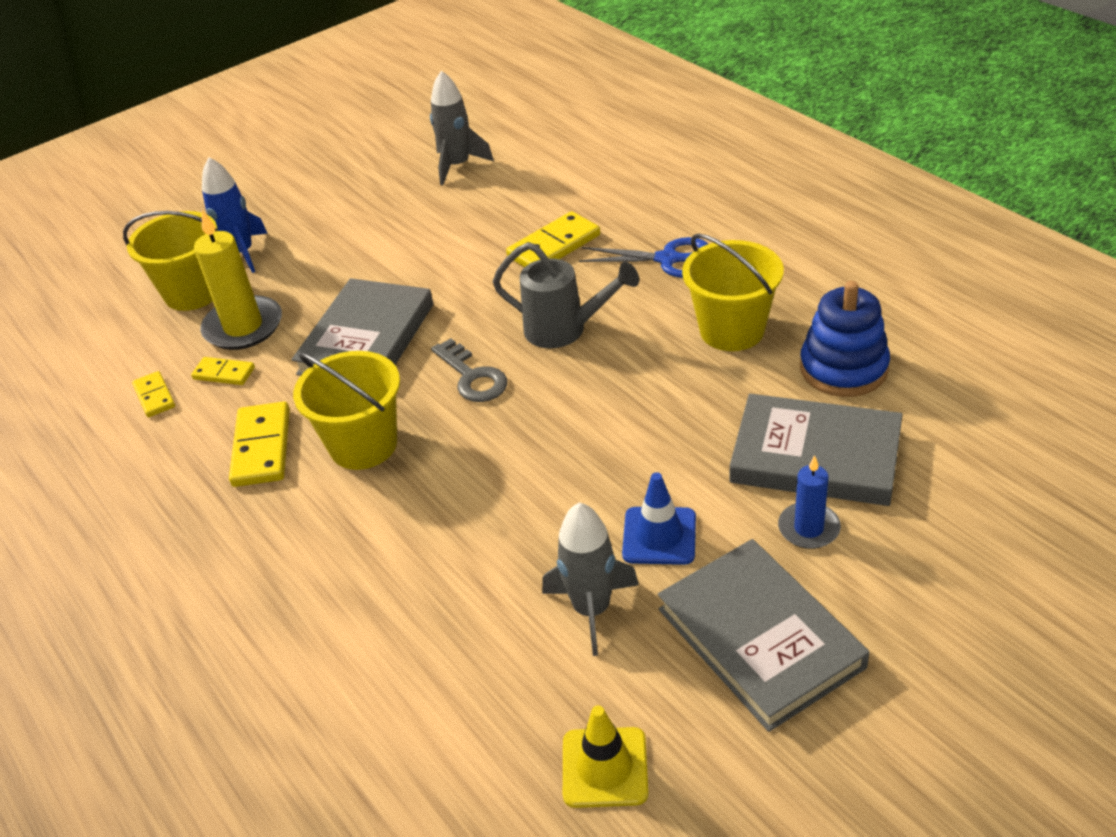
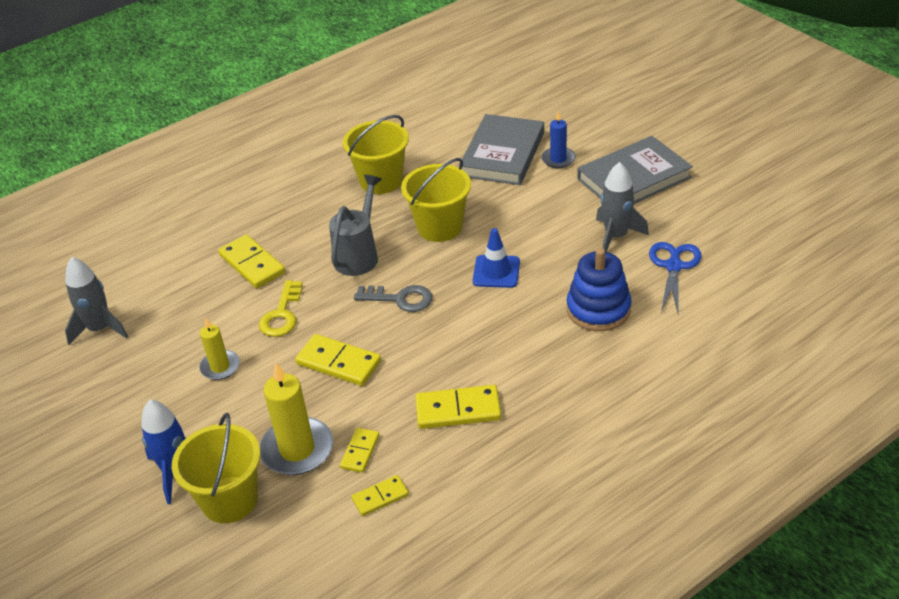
camera: 90 degrees left, 0 degrees up
(363, 445) = (464, 350): yellow bucket -> yellow bucket (440, 227)
(367, 339) = (338, 363): grey book -> yellow domino
(382, 253) = (220, 367): none -> yellow candle
(459, 283) = (282, 314): none -> yellow key
(472, 377) = (400, 299): grey key -> grey key turned 45 degrees clockwise
(605, 767) = (719, 229): yellow traffic cone -> none
(659, 536) = (561, 211): blue traffic cone -> blue traffic cone (496, 272)
(667, 259) = (292, 207): blue scissors -> blue scissors (673, 266)
(843, 368) = (429, 140): blue stacking toy -> blue stacking toy (598, 309)

